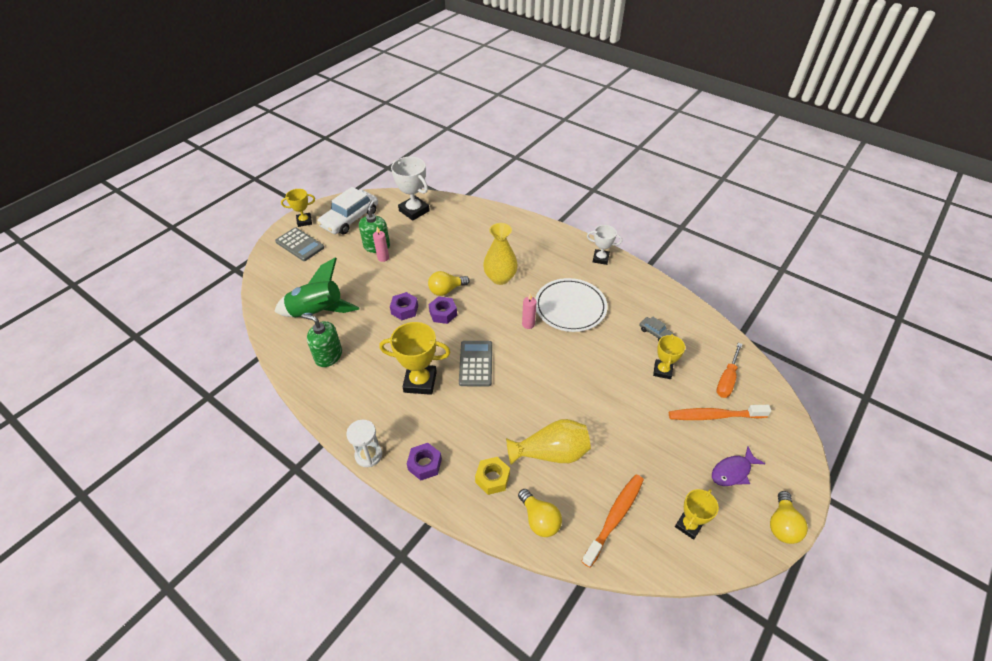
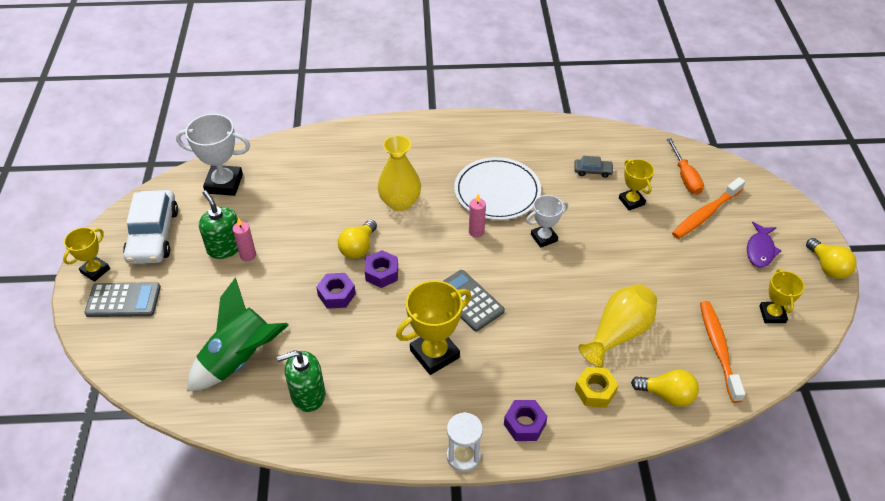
camera: 40 degrees left, 0 degrees up
(600, 258) = (475, 128): white trophy -> white trophy (544, 238)

